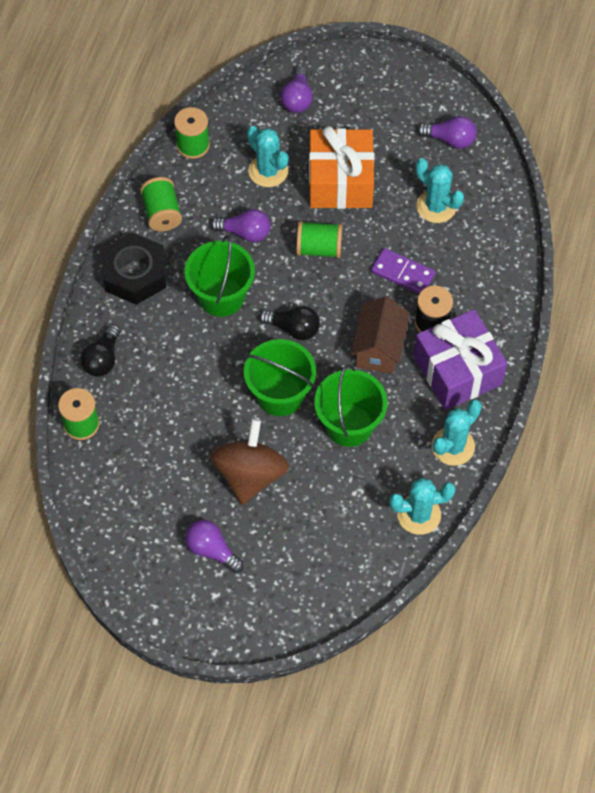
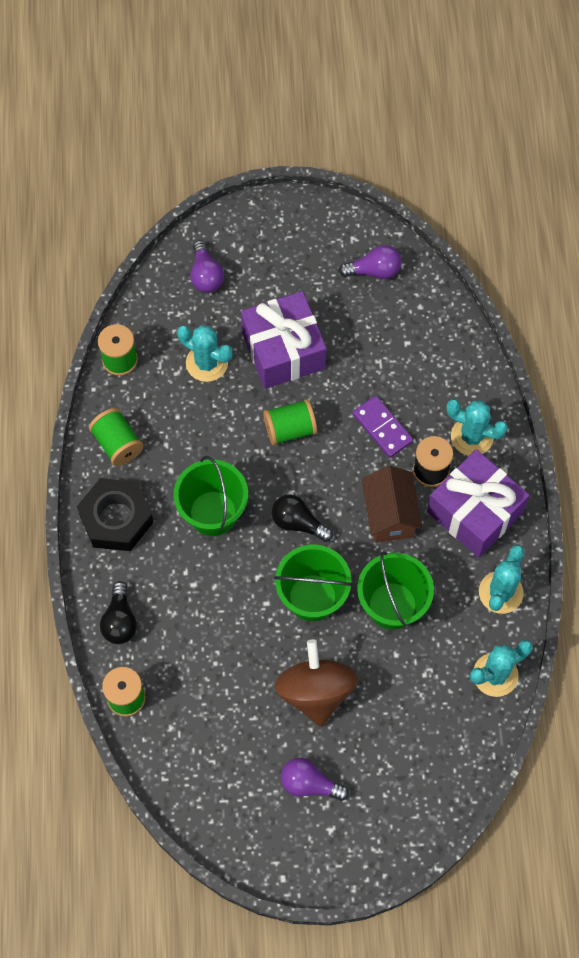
camera: 20 degrees left, 5 degrees up
(245, 233) = (210, 437): purple light bulb -> none
(293, 328) = (298, 523): black light bulb -> black light bulb turned 150 degrees counterclockwise
(340, 181) = (283, 350): orange gift -> purple gift
(402, 273) = (382, 428): purple domino -> purple domino turned 45 degrees clockwise
(436, 206) = (388, 346): turquoise cactus -> turquoise cactus (472, 436)

